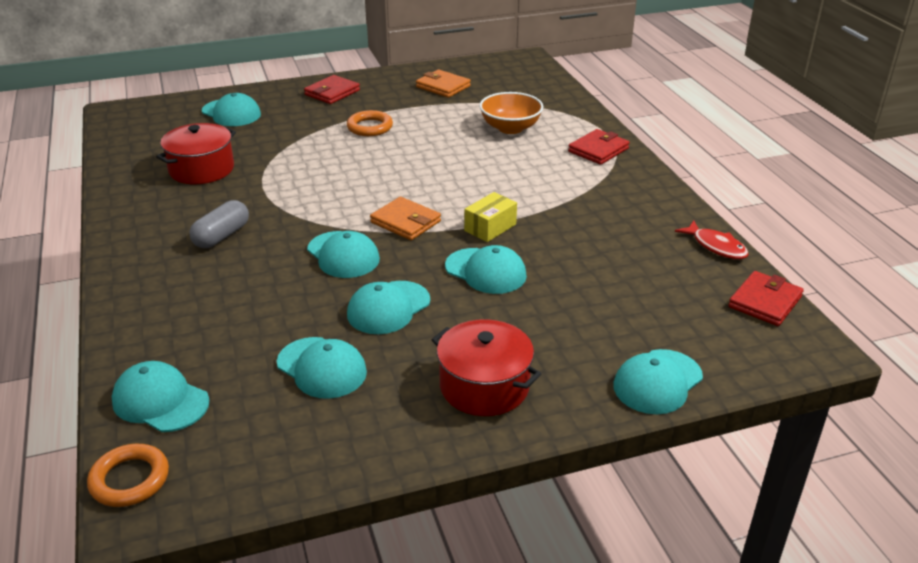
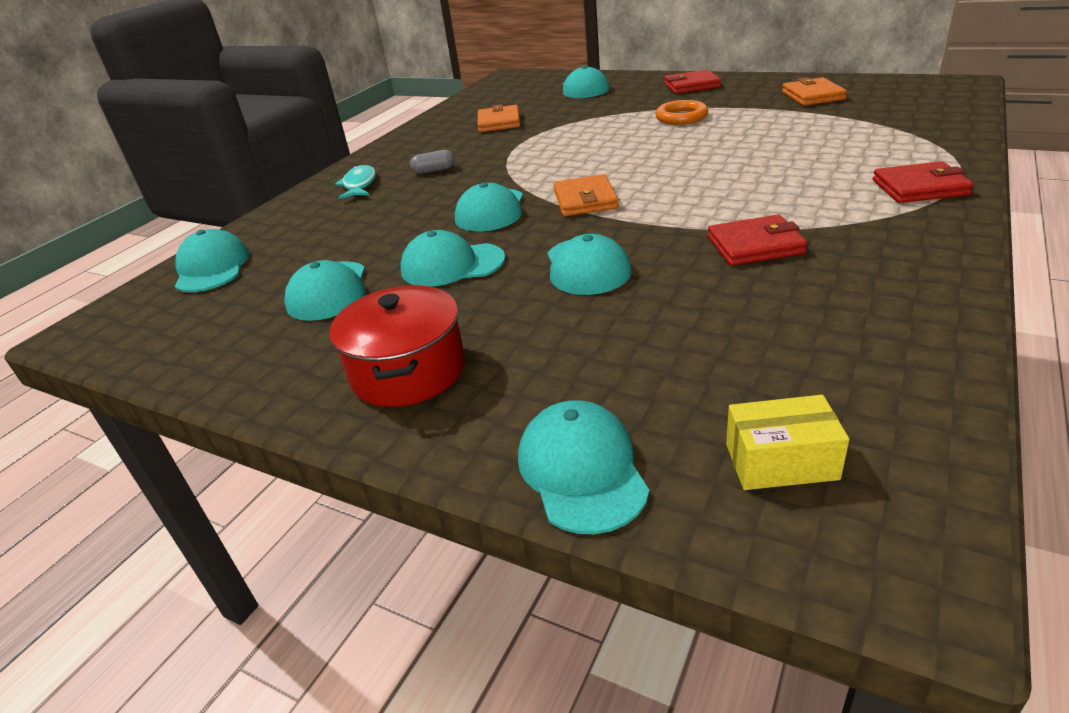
camera: 50 degrees right, 0 degrees up
(130, 479) = (112, 311): orange ring -> none
(165, 273) = (359, 185): none -> turquoise fish
(201, 169) = (499, 122): red pot -> orange wallet
(222, 236) = (434, 170): grey capsule -> grey capsule, size x0.65
(490, 227) = (658, 228): yellow box -> yellow box (781, 461)
(510, 128) = (833, 144): orange bowl -> none
(657, 382) = (582, 470): turquoise cap -> turquoise cap turned 75 degrees clockwise
(716, 246) = (939, 347): red fish -> none
(764, 302) = (915, 454): red wallet -> red wallet (755, 245)

